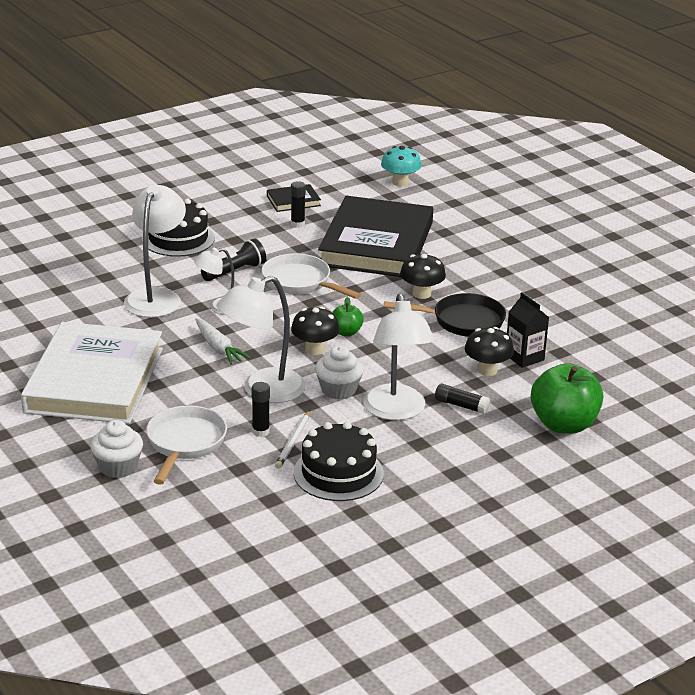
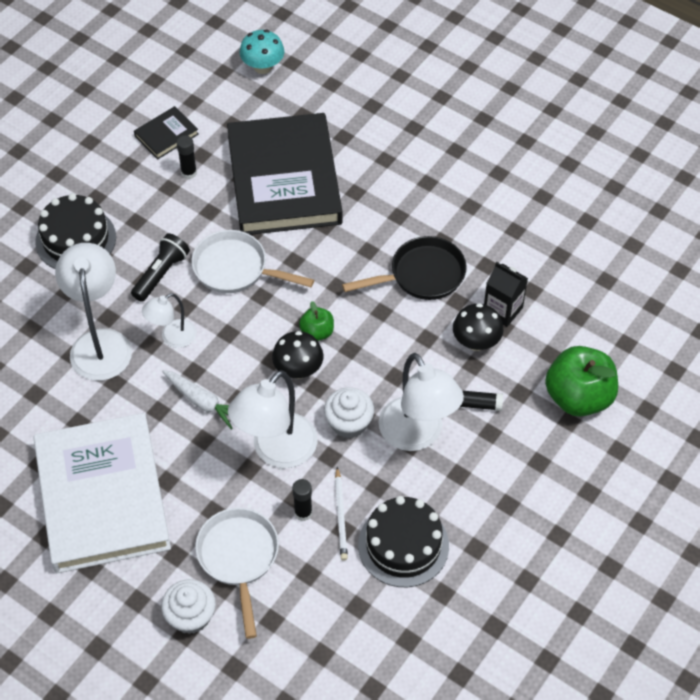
camera: 20 degrees left, 25 degrees up
(421, 294) = (364, 245): black mushroom -> none

